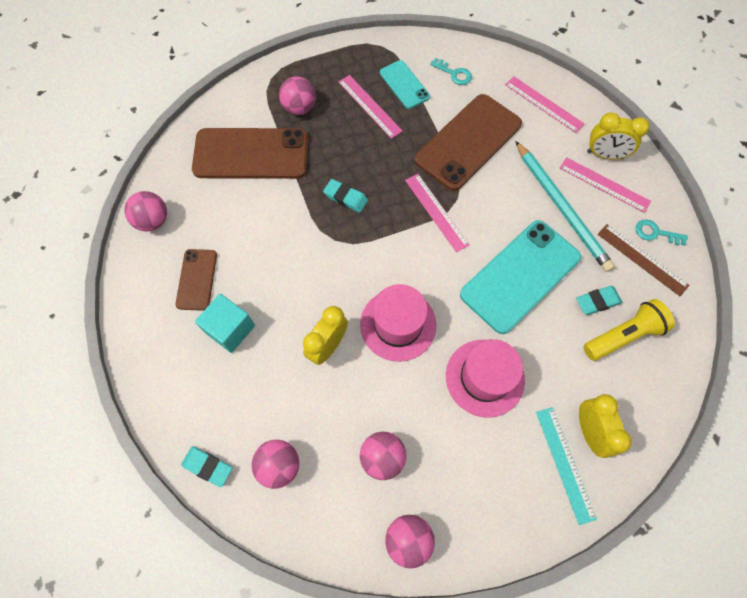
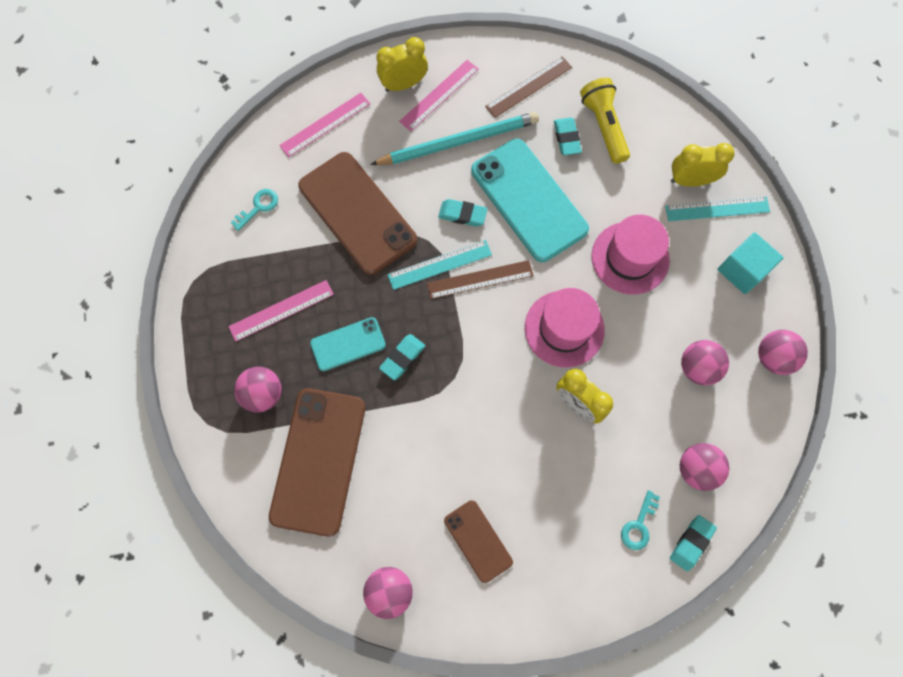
camera: 80 degrees left, 5 degrees up
(197, 279) = (478, 541): brown phone -> brown phone turned 45 degrees clockwise
(230, 329) = (544, 507): turquoise cube -> turquoise cube (742, 270)
(404, 85) = (260, 265): turquoise phone -> turquoise phone (348, 344)
(430, 246) = (480, 279): none -> brown ruler
(436, 212) = (439, 264): pink ruler -> turquoise ruler
(489, 222) = (462, 215): none -> turquoise eraser
(604, 155) = (403, 84): yellow clock -> yellow clock turned 135 degrees counterclockwise
(655, 233) = (502, 66): turquoise key -> turquoise key (639, 525)

